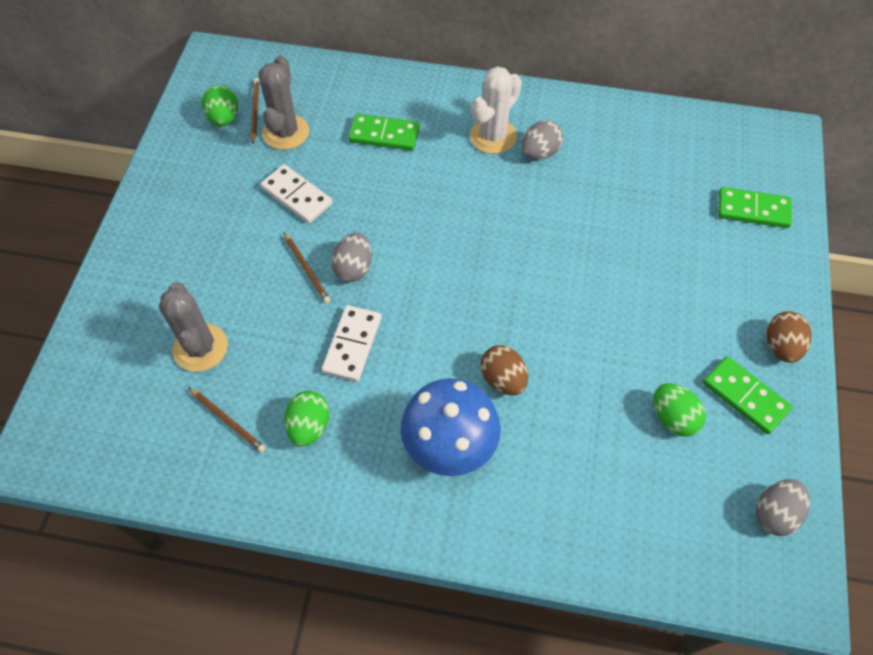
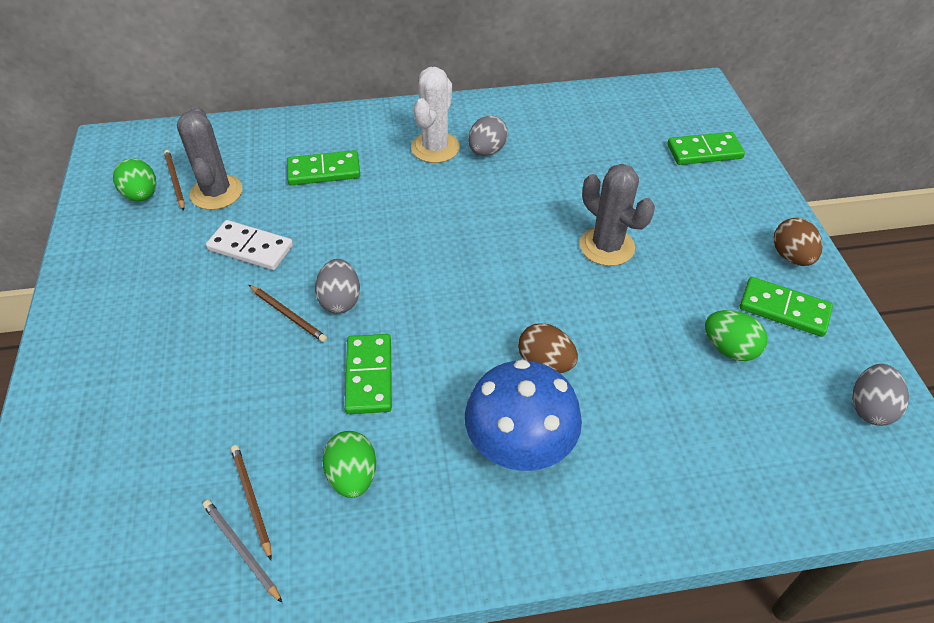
camera: 20 degrees left, 10 degrees down
(200, 347) = (190, 430): grey cactus -> grey cactus (607, 246)
(208, 457) = (241, 550): none -> grey pencil
(227, 420) = (251, 500): brown pencil -> brown pencil turned 135 degrees counterclockwise
(352, 345) = (369, 376): white domino -> green domino

